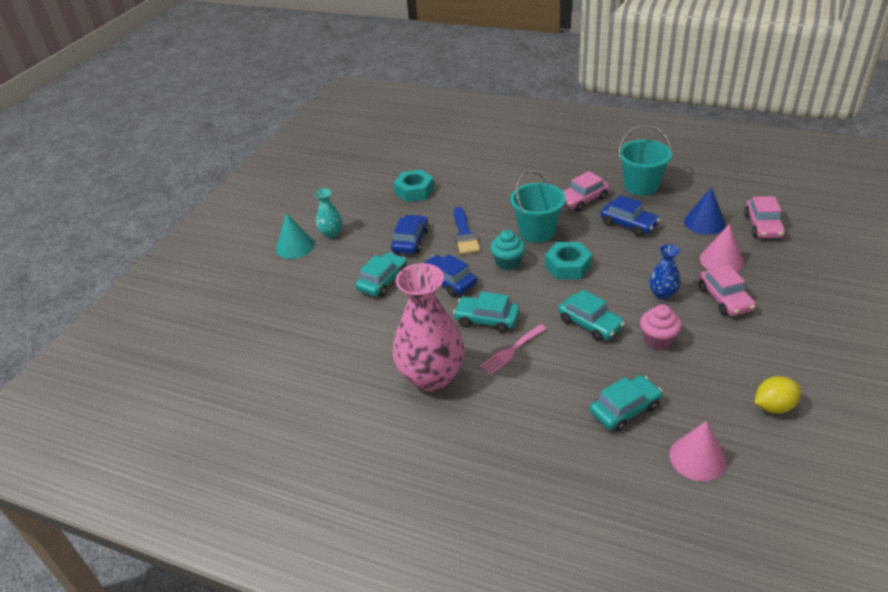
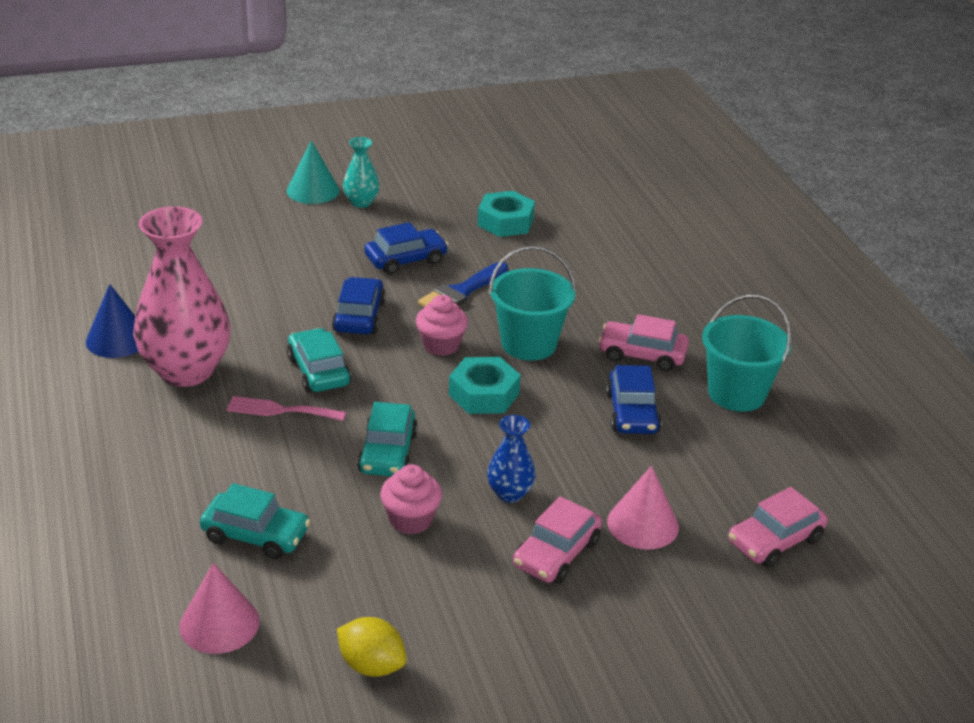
camera: 45 degrees right, 5 degrees down
(382, 281) = (313, 271): turquoise car -> none
(508, 262) = (441, 345): turquoise cupcake -> pink cupcake
(704, 222) = (716, 480): blue cone -> blue cone (117, 339)

